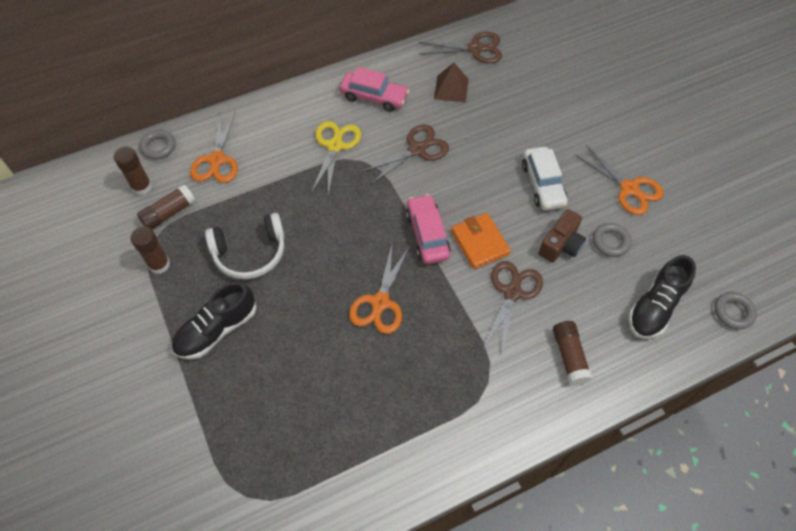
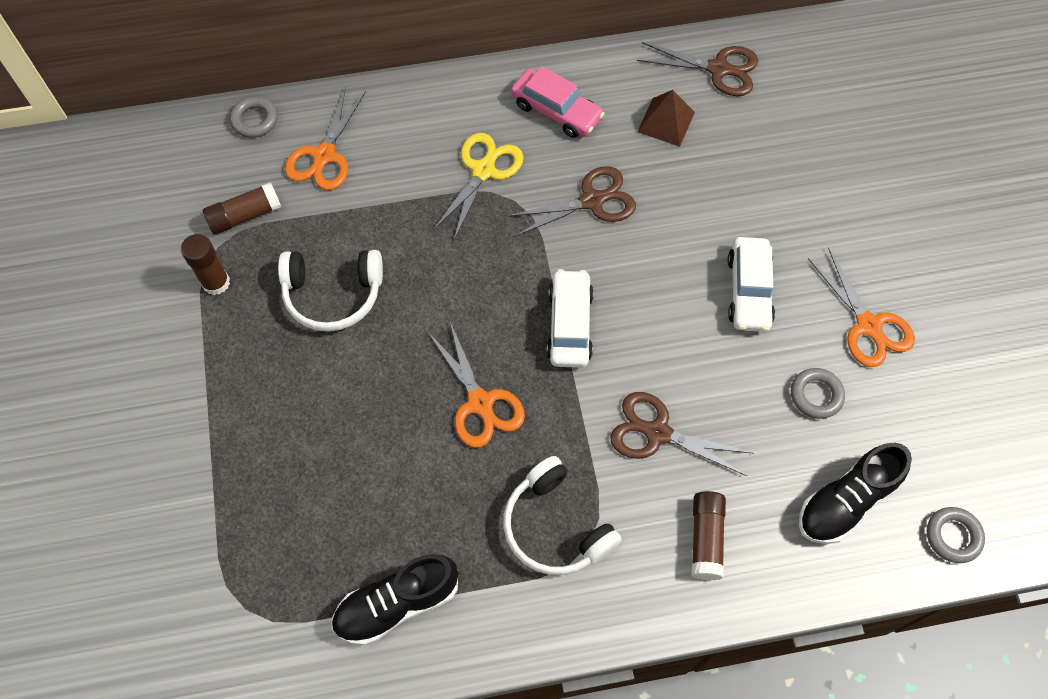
camera: 15 degrees right, 5 degrees up
(142, 187) = (220, 171): brown glue stick -> none
(217, 330) = (265, 387): black shoe -> black shoe (397, 604)
(380, 302) = (480, 403): orange scissors -> orange scissors turned 60 degrees counterclockwise
(427, 234) = (570, 325): pink car -> white car
(461, 375) = (556, 526): none -> white headphones
(479, 243) = (636, 353): orange wallet -> none
(512, 293) = (657, 433): brown scissors -> brown scissors turned 105 degrees counterclockwise
(561, 244) = (745, 382): brown camera -> none

